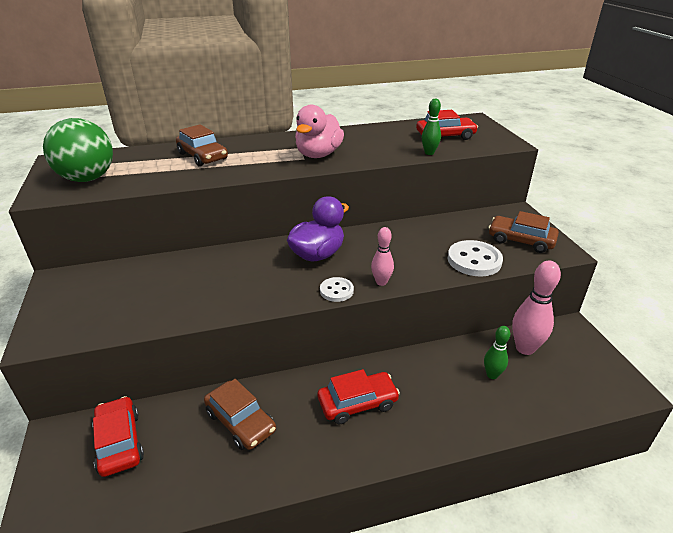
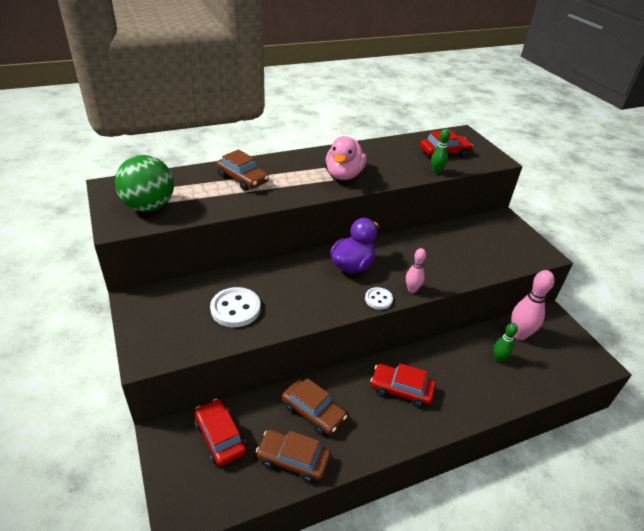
camera: 10 degrees left, 5 degrees up
(357, 403) = (401, 389): red car -> red car turned 135 degrees counterclockwise
(474, 260) = (480, 266): white button -> white button (235, 309)
(521, 240) = (512, 245): brown car -> brown car (293, 459)

